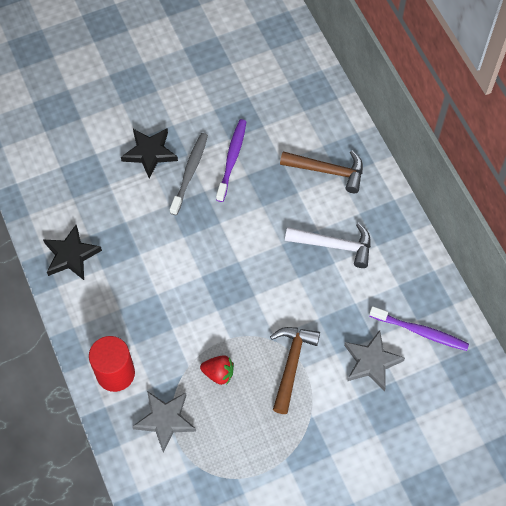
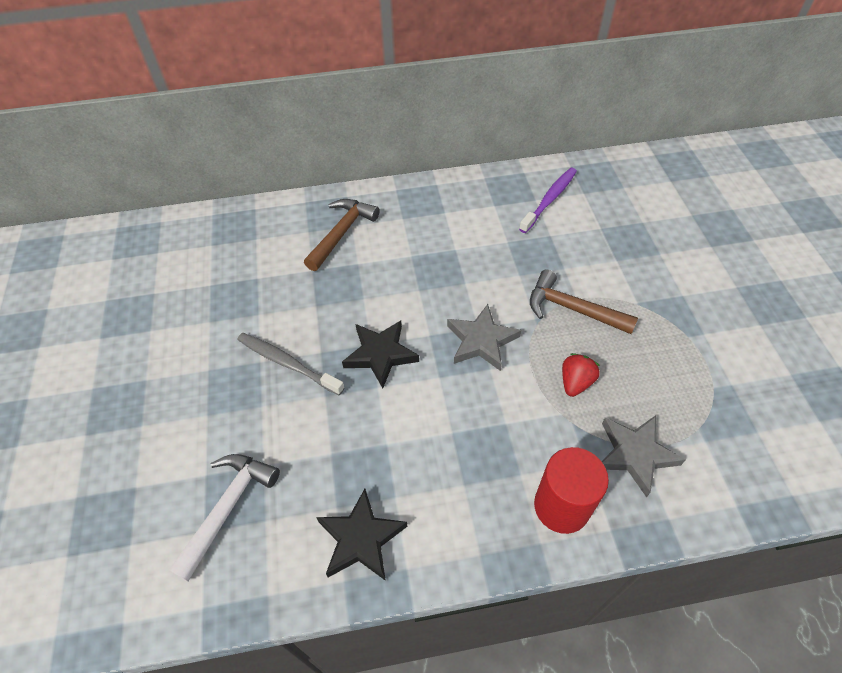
camera: 75 degrees left, 10 degrees down
(150, 153) = (238, 404): black star -> black star (380, 354)
(232, 159) = (288, 316): purple toothbrush -> none
(334, 245) = (434, 245): white hammer -> white hammer (228, 508)
(371, 362) = (578, 242): grey star -> grey star (481, 341)

